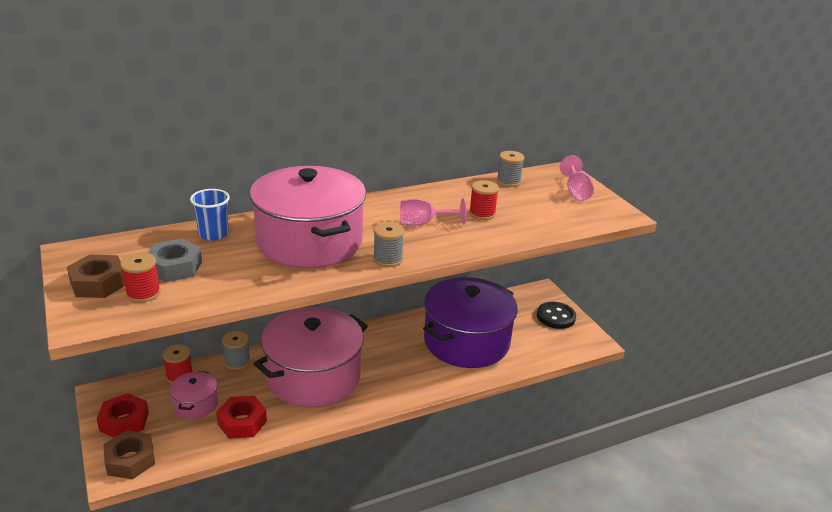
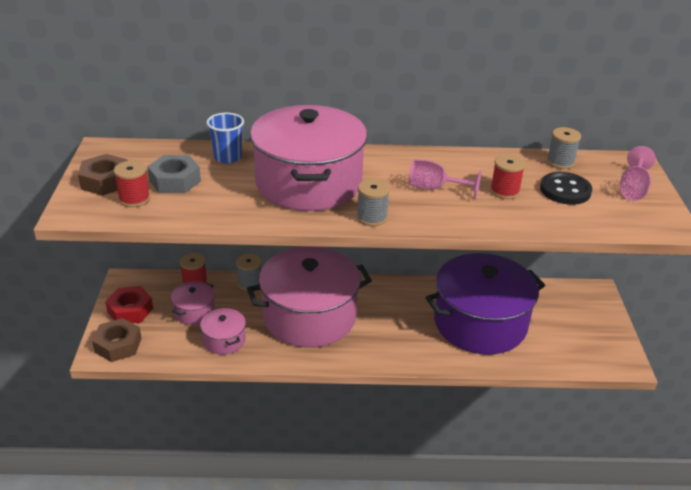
camera: 25 degrees right, 5 degrees up
(242, 422) = (224, 340): red nut -> pink pot
(556, 317) = (595, 323): black button -> black button (565, 190)

